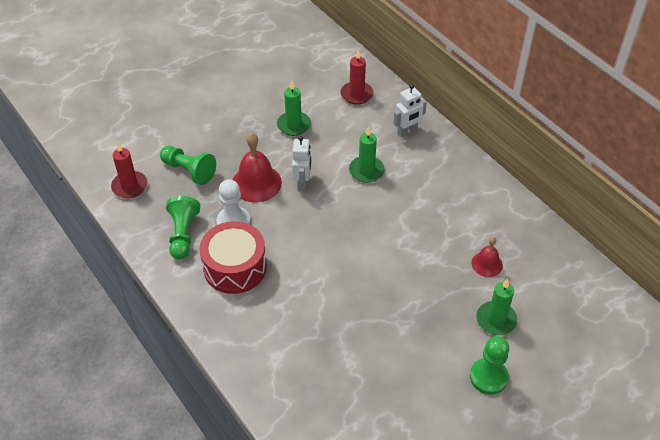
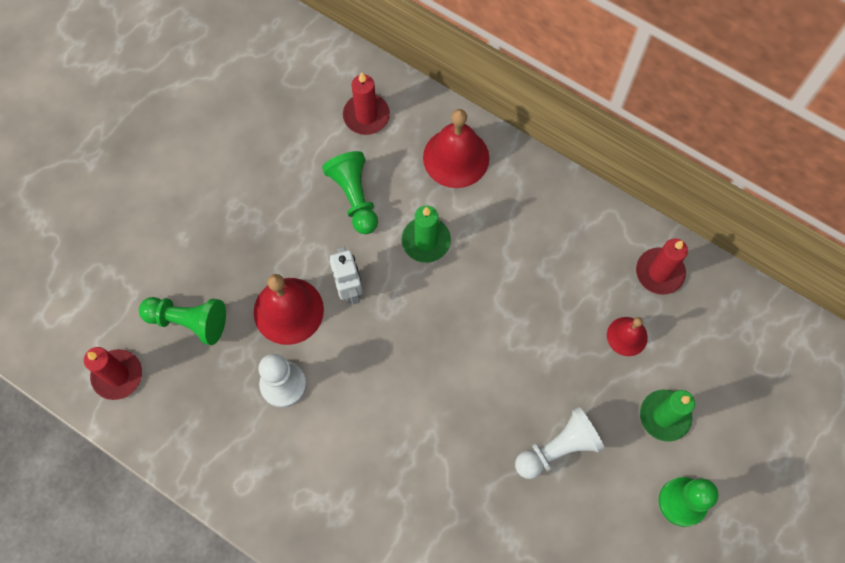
camera: 20 degrees left, 20 degrees up
(183, 234) = (224, 427): green pawn -> green pawn (354, 197)
(235, 267) = (314, 455): red drum -> none
(293, 125) = (301, 197): green candle -> none
(407, 131) = (456, 157): white robot -> red bell
(408, 315) = (558, 448): none -> white pawn
(526, 233) = (659, 272): none -> red candle

